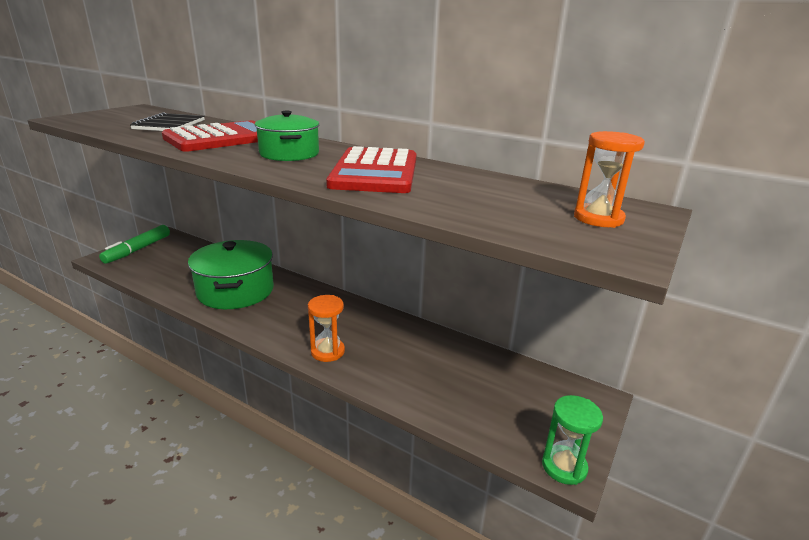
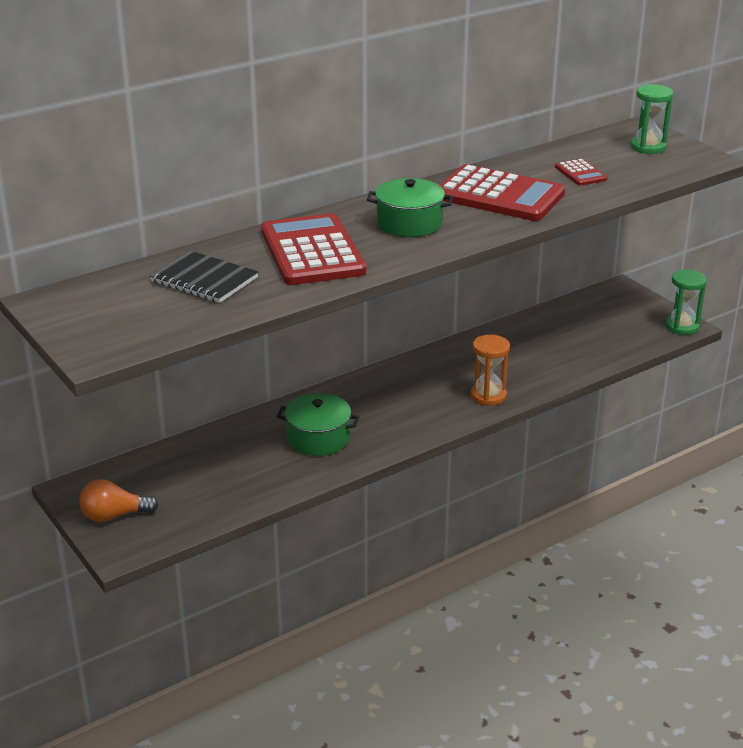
camera: 65 degrees left, 5 degrees up
(138, 249) = (114, 515): green marker -> orange light bulb
(235, 291) = (318, 438): green pot -> green pot, size x0.63
(470, 195) = (580, 173): none -> red calculator
(598, 218) = (648, 147): orange hourglass -> green hourglass

